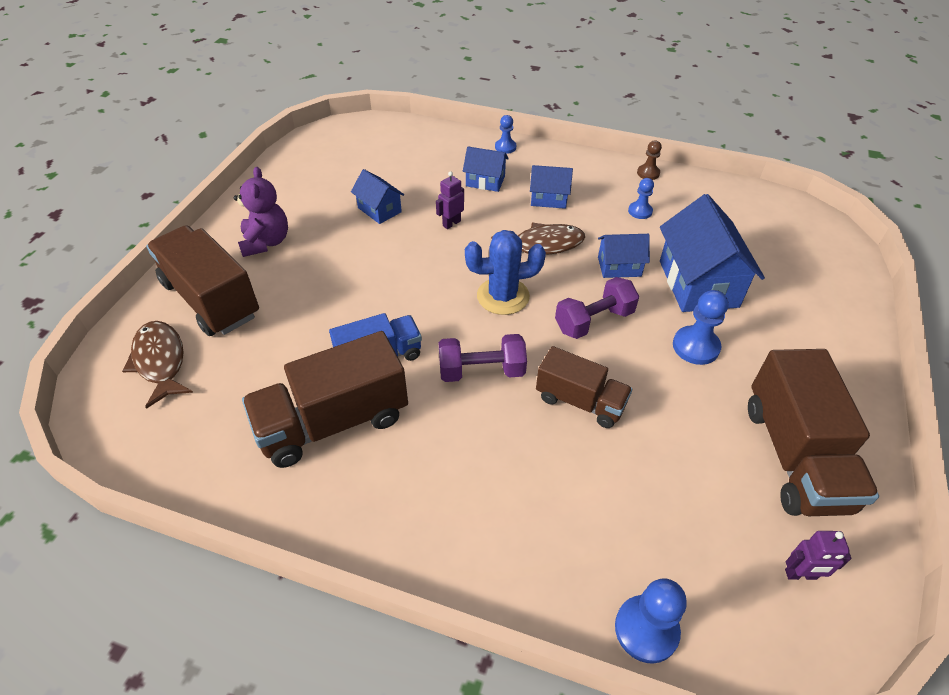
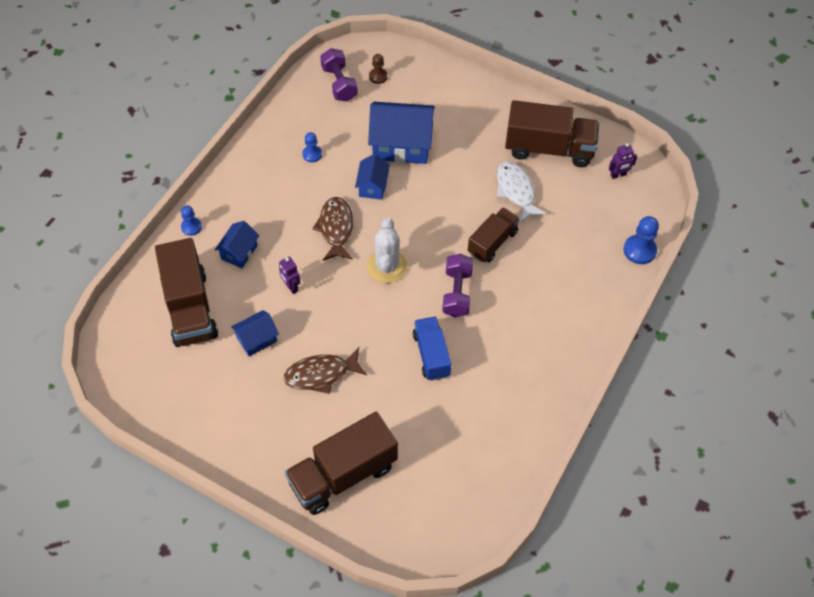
camera: 80 degrees left, 10 degrees up
(160, 362) = (406, 507): brown fish -> brown fish (321, 374)
(266, 242) = (278, 432): purple teddy bear -> none
(333, 422) = (485, 388): brown truck -> brown truck (190, 308)
(503, 296) = (387, 266): blue cactus -> white cactus
(548, 199) = (278, 211): blue house -> none
(594, 321) = (424, 216): purple dumbbell -> purple dumbbell (339, 84)
(648, 173) = (264, 134): brown pawn -> brown pawn (378, 76)
(686, 420) = (516, 191): none -> white fish
(695, 347) = (459, 166): blue pawn -> none
(800, 575) = (618, 175): purple robot -> purple robot turned 60 degrees clockwise

